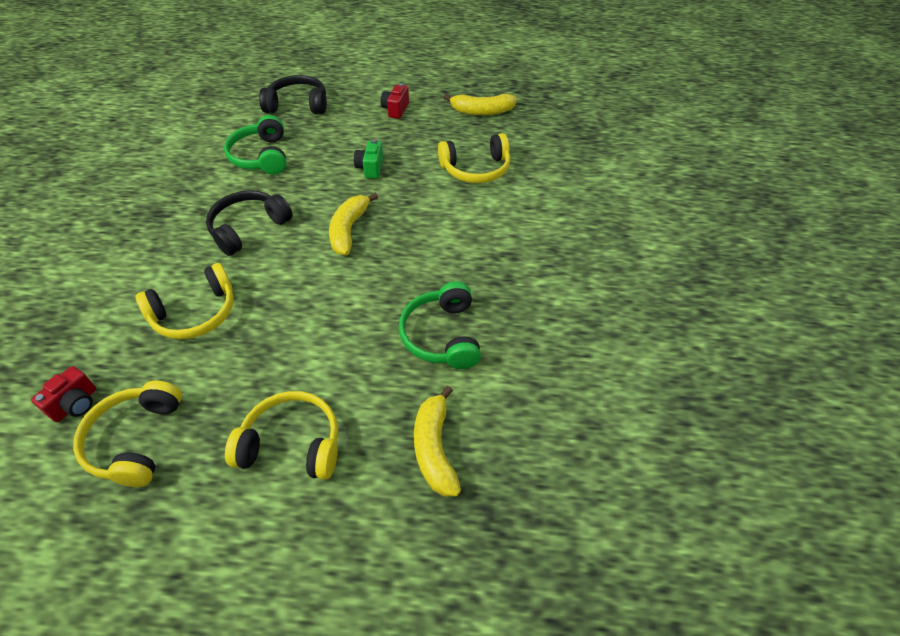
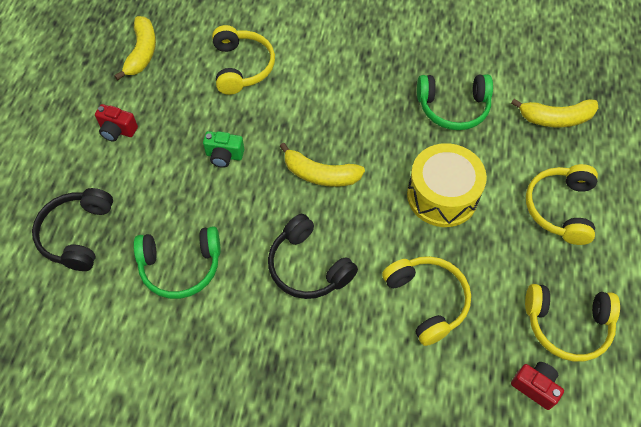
camera: 85 degrees left, 10 degrees up
(318, 325) = (442, 195): none -> yellow drum

